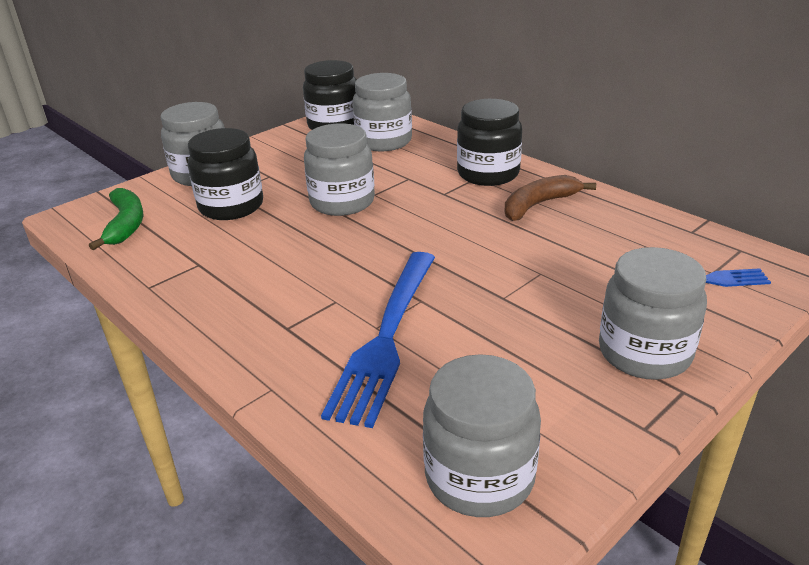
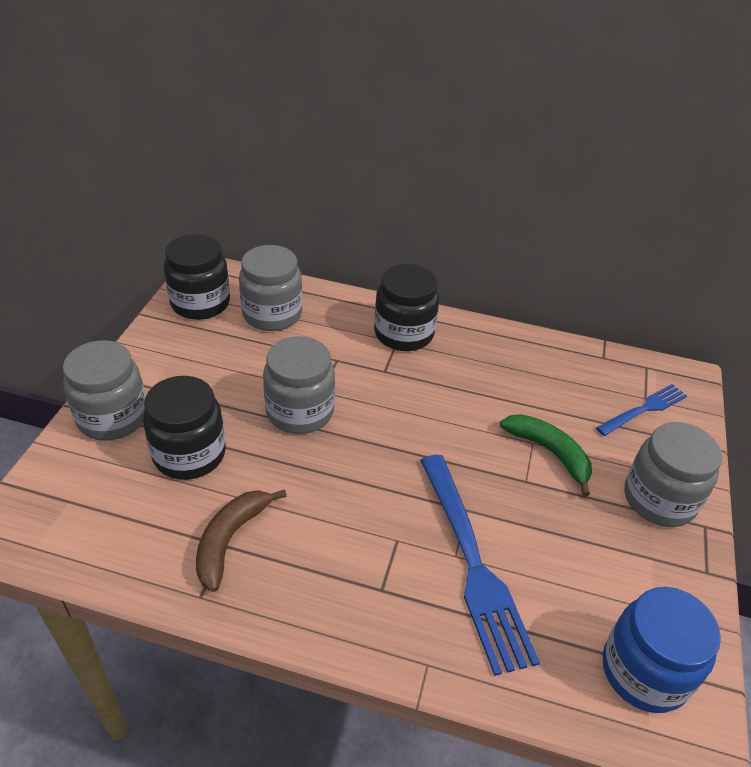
camera: 35 degrees left, 10 degrees up
(126, 224) = (90, 521): green banana -> green banana (549, 453)
(479, 477) = (644, 671): grey jar -> blue jar
(538, 205) = (474, 361): brown banana -> brown banana (230, 540)

